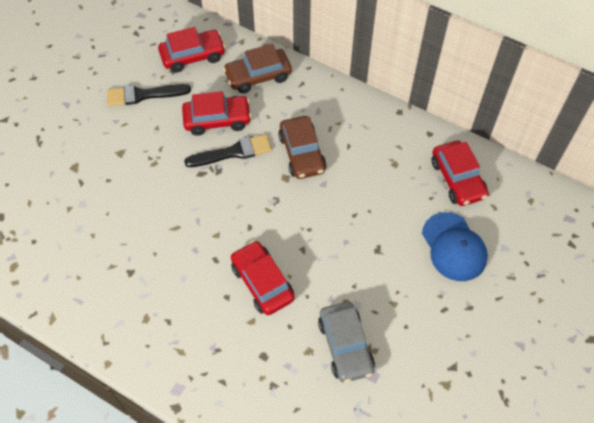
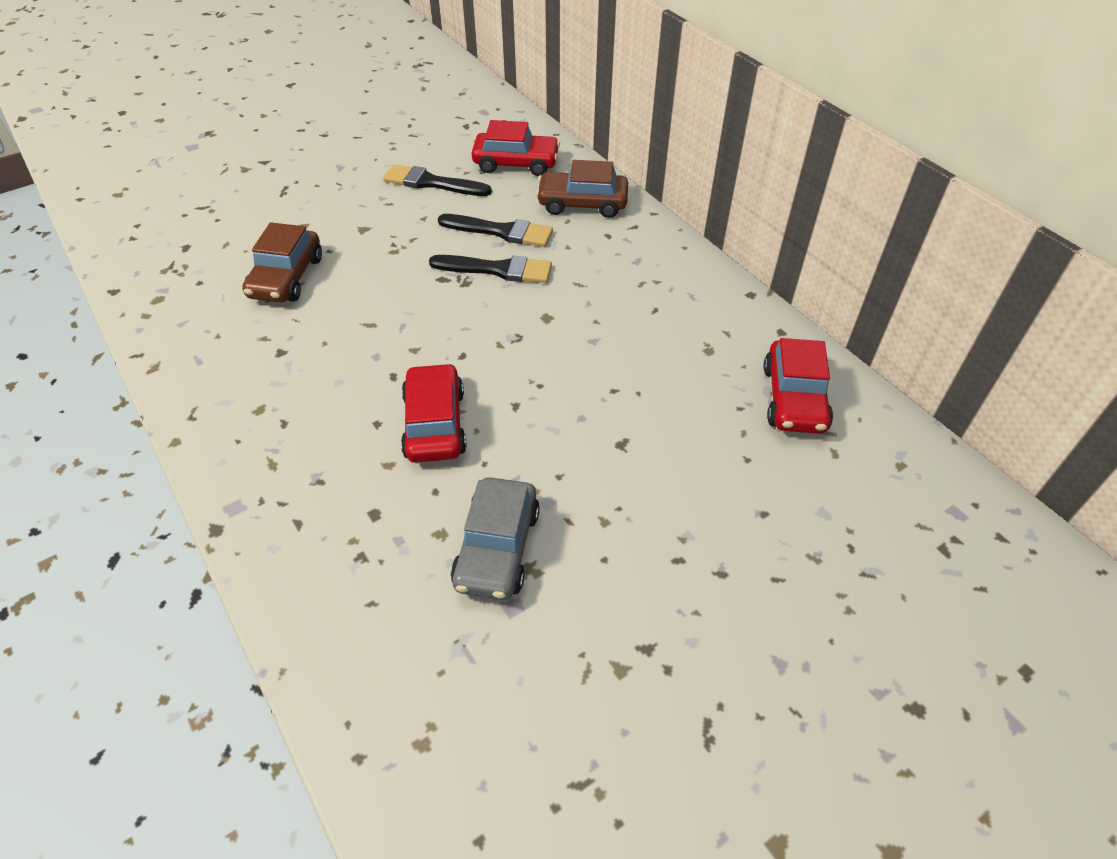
camera: 25 degrees right, 10 degrees down
(217, 120) = (501, 231): red car -> black brush
(302, 153) = (586, 298): brown car -> brown car (286, 277)
(454, 247) = (740, 482): blue cap -> none

